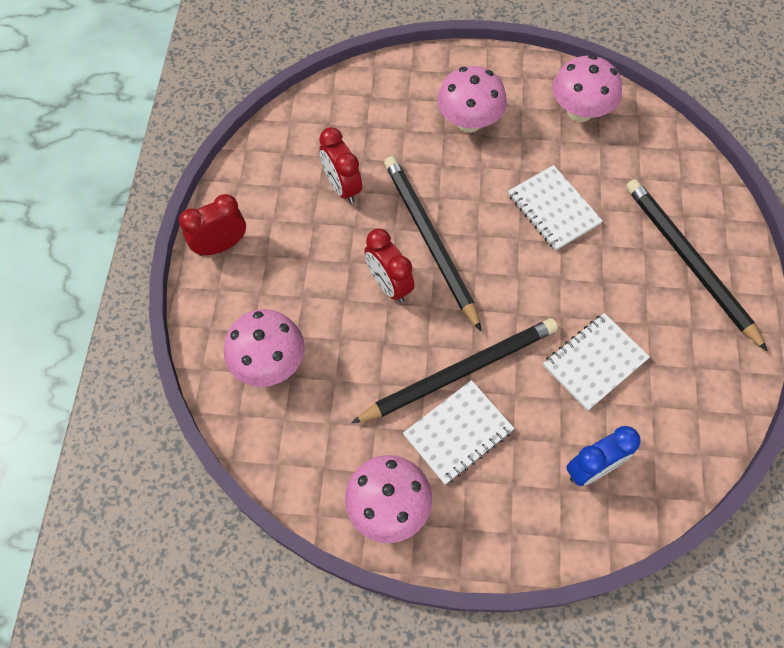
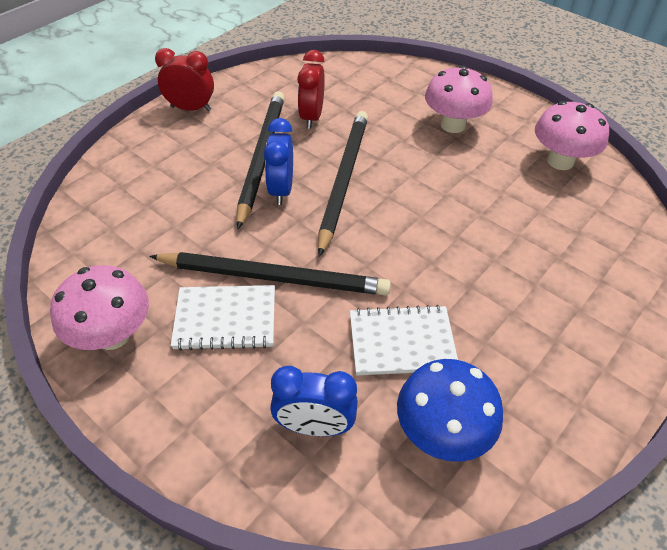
camera: 35 degrees right, 15 degrees down
(269, 363) = (142, 189): pink mushroom -> none
(389, 284) = (281, 190): red clock -> blue clock
(553, 209) = (472, 212): white notebook -> none
(671, 412) = (441, 432): none -> blue mushroom
(689, 262) = (575, 319): black pencil -> black pencil (261, 157)

